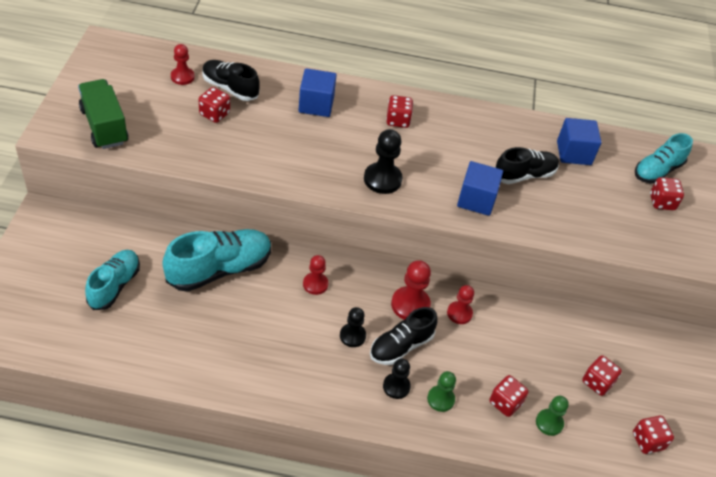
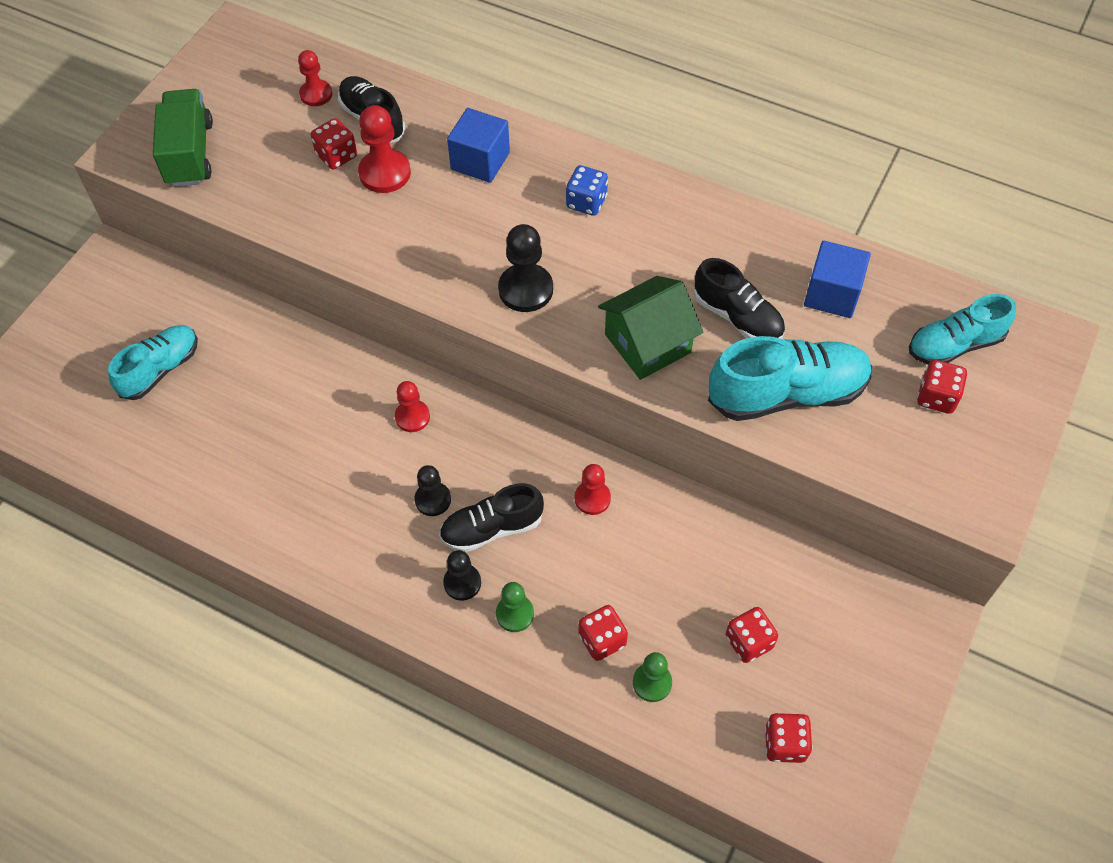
camera: 25 degrees right, 10 degrees up
(219, 269) = (297, 372): turquoise shoe -> turquoise shoe (787, 394)
(398, 120) = (586, 202): red dice -> blue dice
(410, 305) = (529, 472): red pawn -> red pawn (385, 173)
(476, 200) = (648, 343): blue cube -> green house
(524, 175) = (737, 317): black shoe -> black shoe turned 45 degrees clockwise

